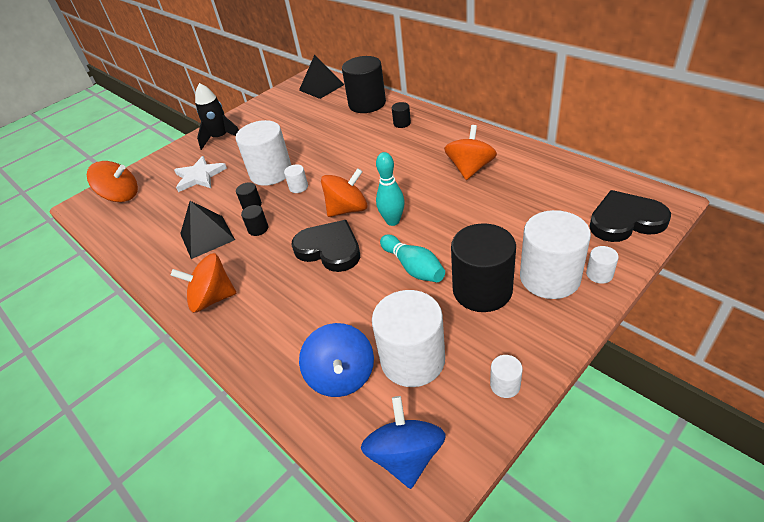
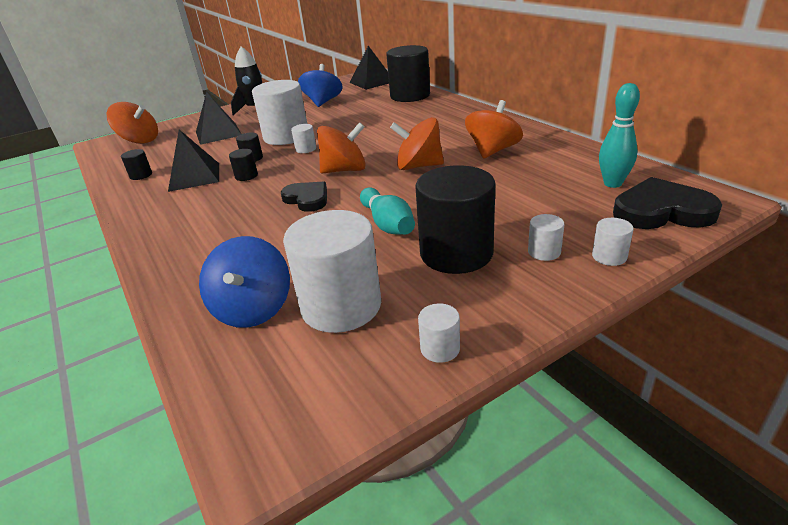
camera: 10 degrees right, 10 degrees down
(199, 176) = (218, 133): white star -> black pyramid
(212, 298) = (166, 224): orange spinning top -> orange spinning top (419, 166)
(329, 249) = (307, 199): black heart -> black heart, size x0.66
(393, 221) = (386, 184): turquoise bowling pin -> turquoise bowling pin (612, 183)
(402, 123) = (437, 112): black cylinder -> black cylinder (141, 175)
(406, 456) = (279, 401): blue spinning top -> blue spinning top (323, 102)
(549, 277) = (544, 252): white cylinder -> white cylinder, size x0.43

